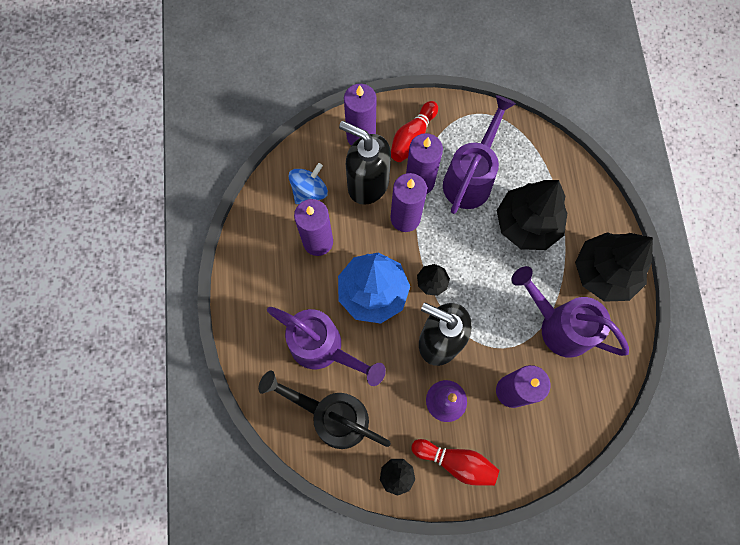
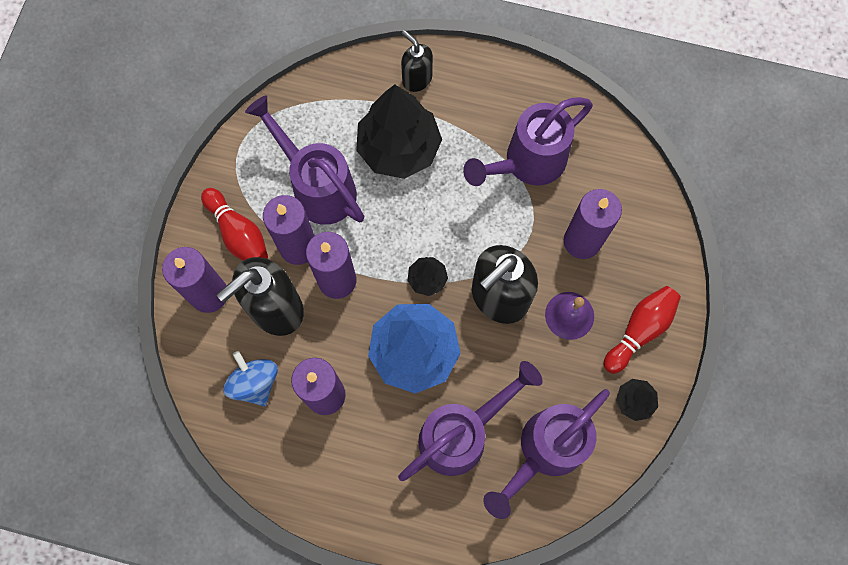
camera: 70 degrees left, 0 degrees up
(332, 416) = (545, 451): black watering can -> purple watering can
(590, 217) = (416, 79): none -> black soap dispenser
(604, 272) = (485, 91): black tree -> none

